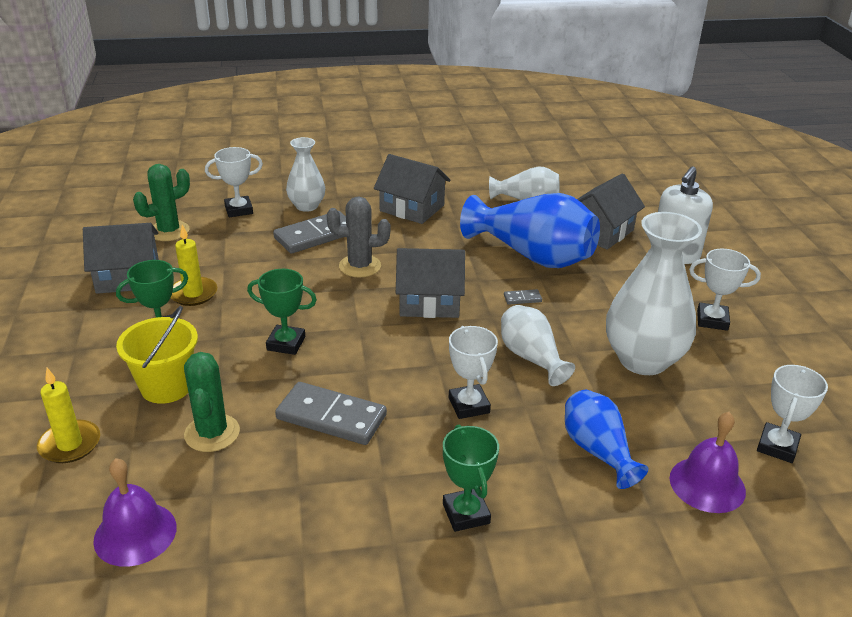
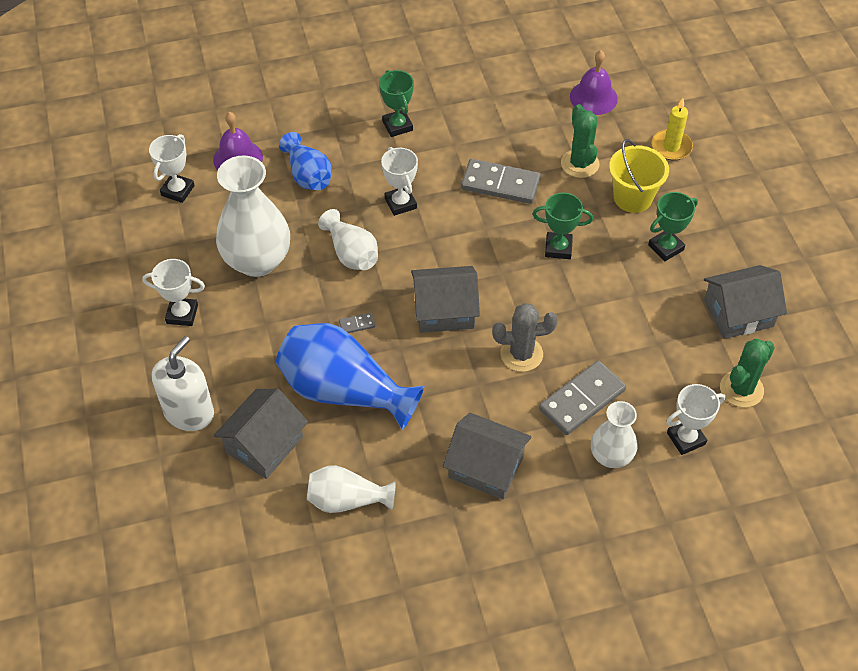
camera: 175 degrees right, 20 degrees up
(193, 294) = (665, 298): yellow candle -> none

